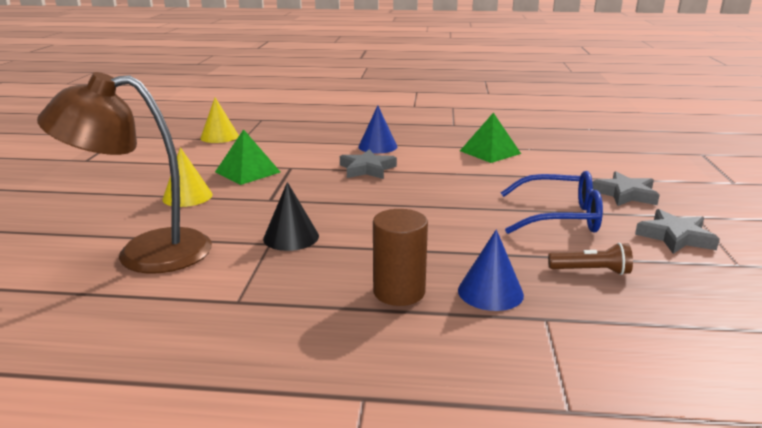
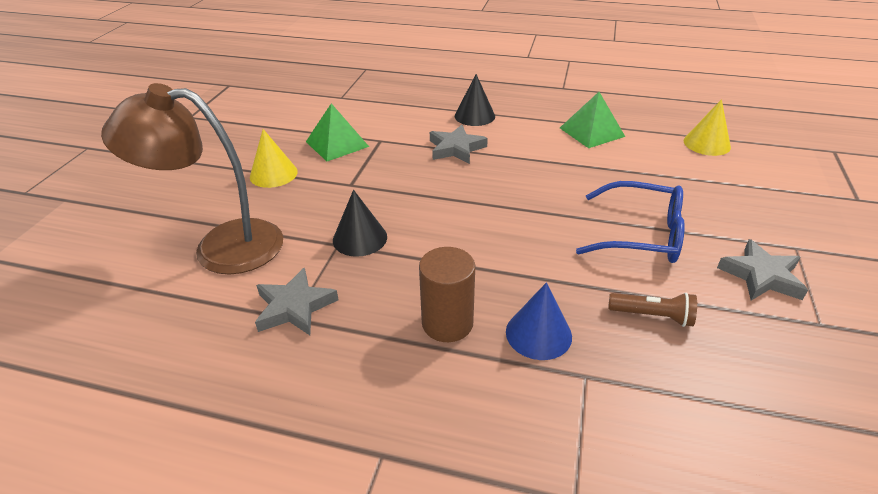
camera: 10 degrees right, 15 degrees up
(219, 136) = (320, 91): yellow cone -> yellow cone (706, 144)
(377, 146) = (474, 116): blue cone -> black cone
(625, 194) = (724, 207): grey star -> grey star (294, 307)

